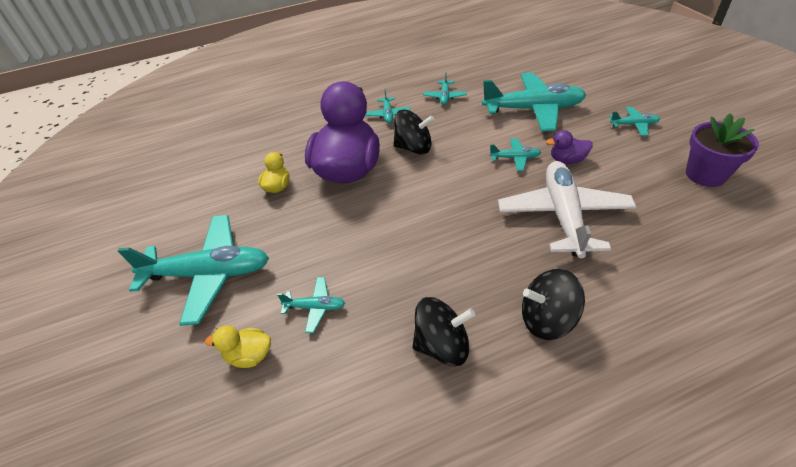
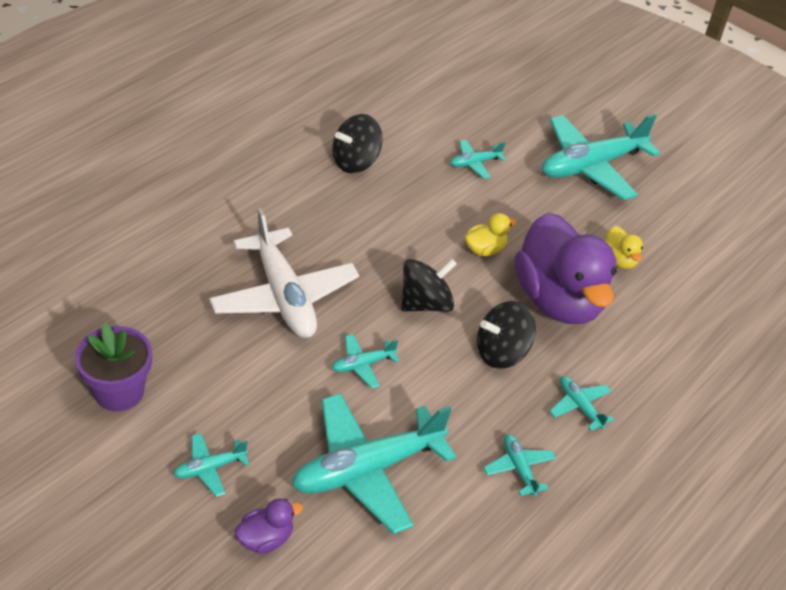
camera: 145 degrees right, 0 degrees up
(249, 355) = (497, 125): yellow duck -> yellow duck (485, 249)
(547, 319) = (278, 197): black spinning top -> black spinning top (425, 303)
(567, 160) = (295, 377): purple duck -> purple duck (266, 539)

